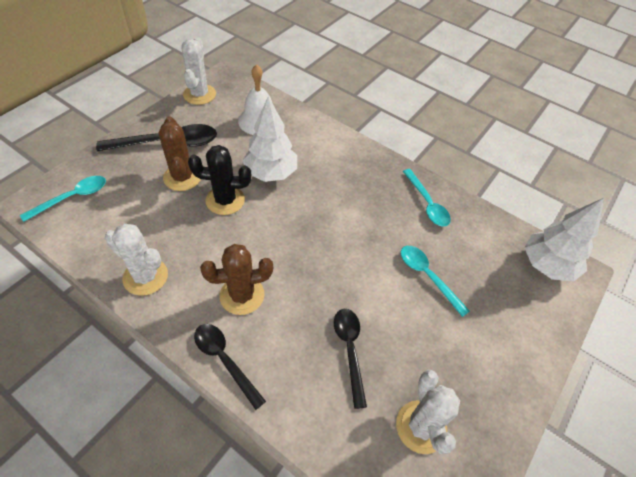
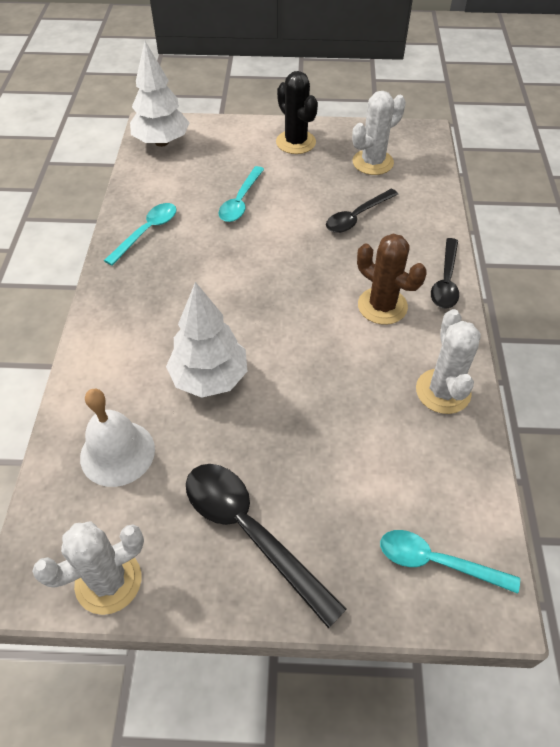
camera: 120 degrees left, 0 degrees up
(182, 177) = (294, 464): brown cactus -> none
(225, 200) = (289, 394): black cactus -> black cactus (296, 142)

